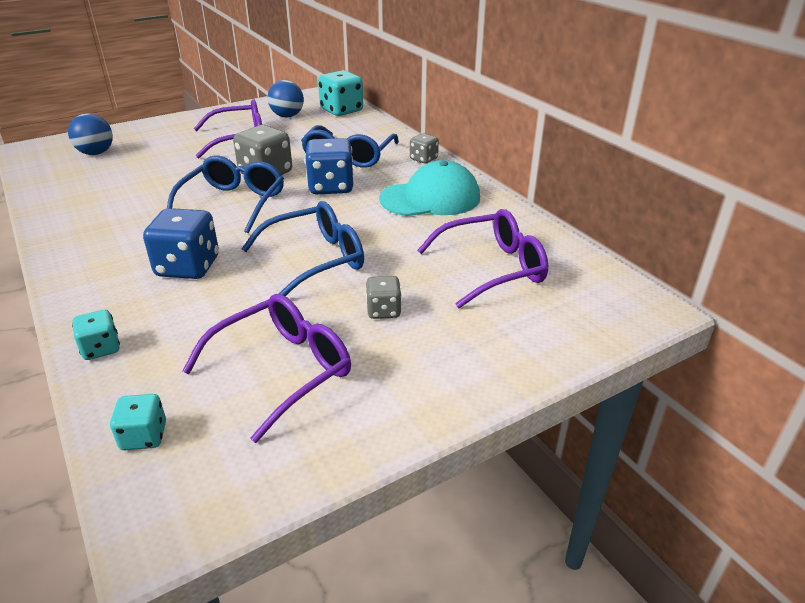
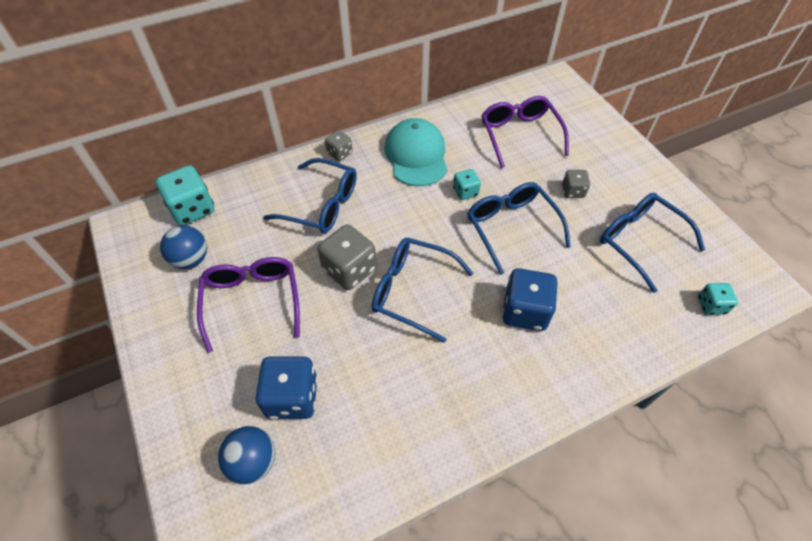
camera: 85 degrees left, 20 degrees up
(101, 348) = (636, 350): turquoise dice -> turquoise dice (465, 192)
(283, 370) = (639, 241): purple glasses -> blue glasses
(331, 187) = (387, 218): blue dice -> blue dice (292, 397)

